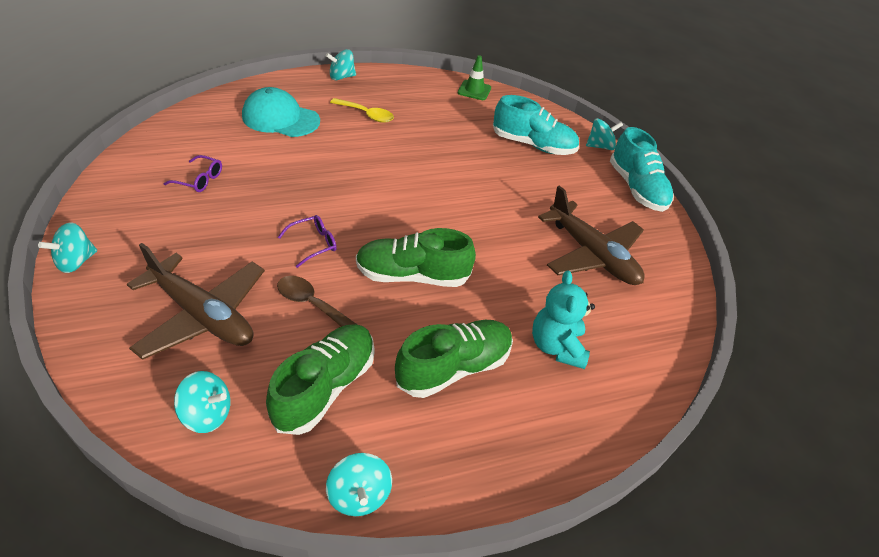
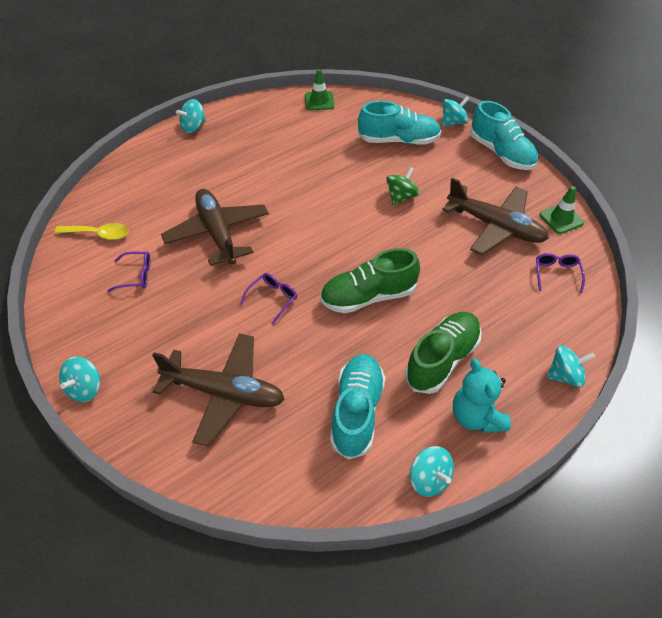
camera: 15 degrees left, 5 degrees up
(207, 414) = (282, 467): turquoise spinning top -> turquoise spinning top (565, 376)
(280, 118) = (166, 189): turquoise cap -> none
(301, 169) = (217, 233): none -> brown plane
(312, 304) = (304, 351): brown spoon -> none
(325, 387) = (357, 412): green shoe -> turquoise shoe
(366, 115) = (240, 159): yellow spoon -> yellow spoon (98, 234)
(505, 195) = (401, 197): none -> green spinning top
(556, 346) = (507, 314): turquoise teddy bear -> turquoise teddy bear (476, 417)
(637, 325) = (556, 274): none -> purple glasses
(671, 271) = (561, 219): none -> green traffic cone

